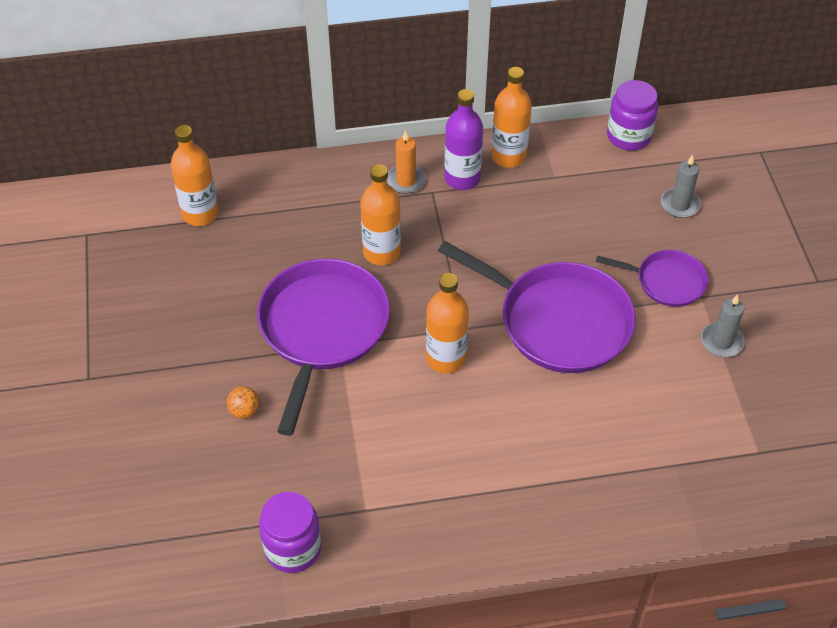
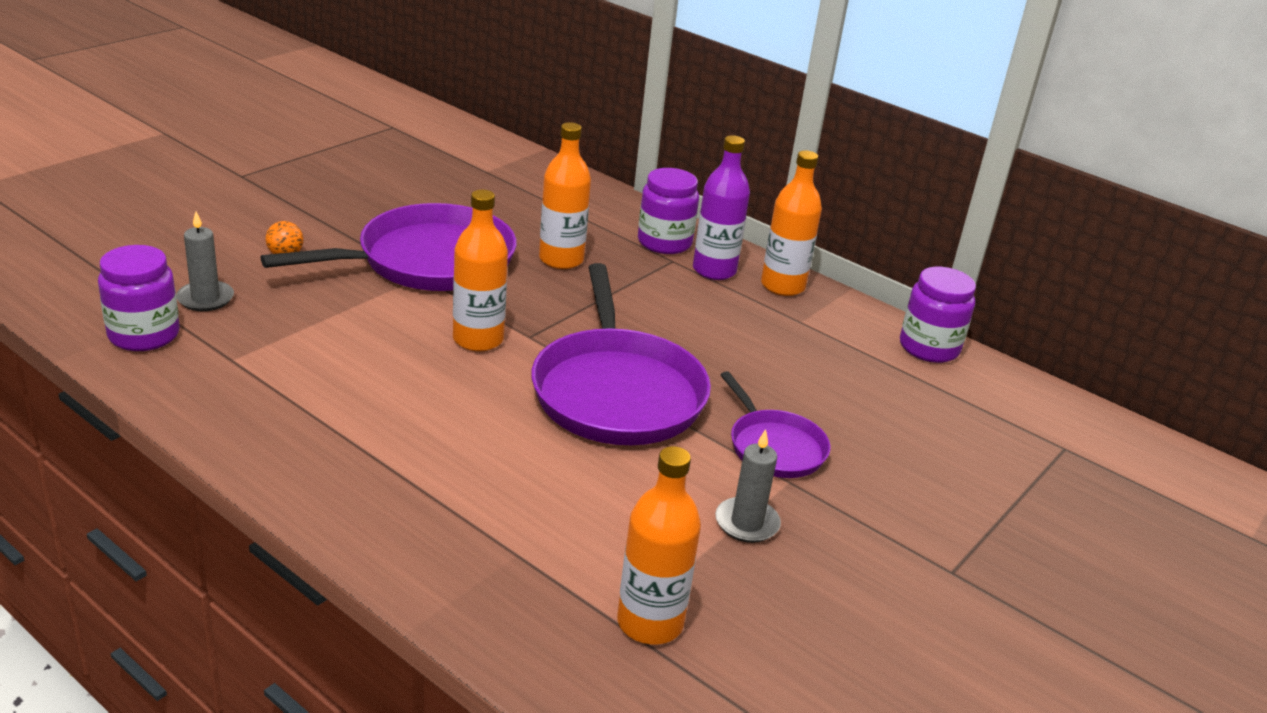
camera: 45 degrees right, 20 degrees down
(200, 214) = (481, 163): orange bottle -> orange bottle (650, 623)
(406, 181) = (664, 242): orange candle -> purple jar
(680, 204) = (895, 416): grey candle -> grey candle (205, 299)

